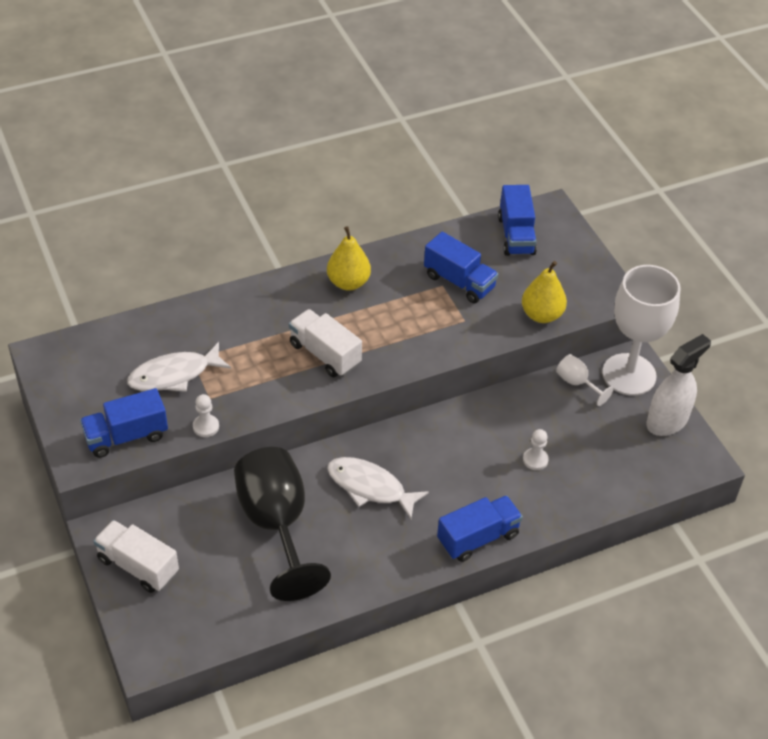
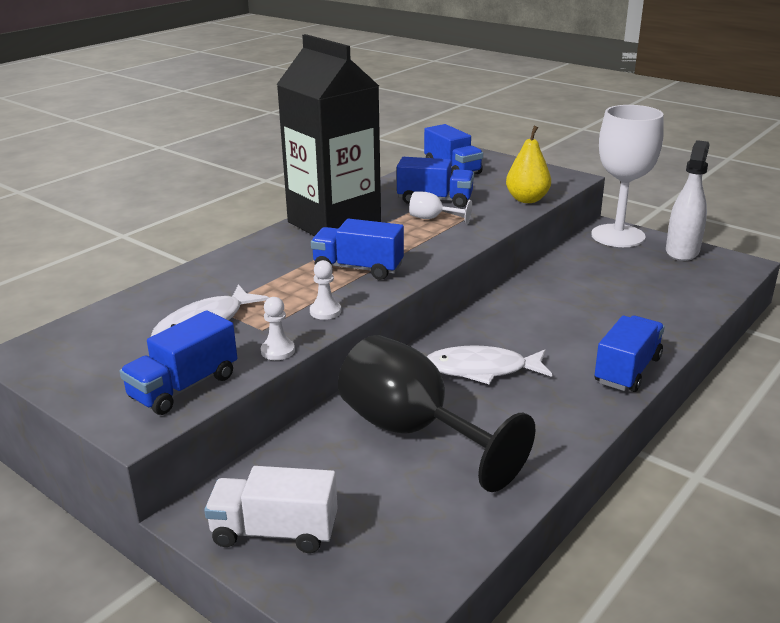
camera: 25 degrees left, 20 degrees down
(325, 354) = (358, 268): white truck -> blue truck
(348, 282) = (334, 223): yellow pear -> black carton
(535, 460) = (610, 304): white pawn -> white pawn (325, 311)
(577, 383) = (584, 251): white goblet -> white goblet (433, 218)

